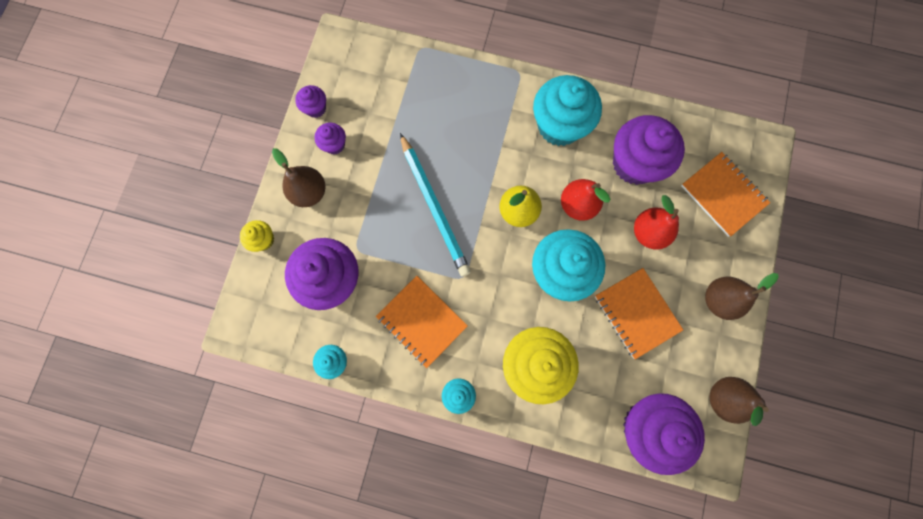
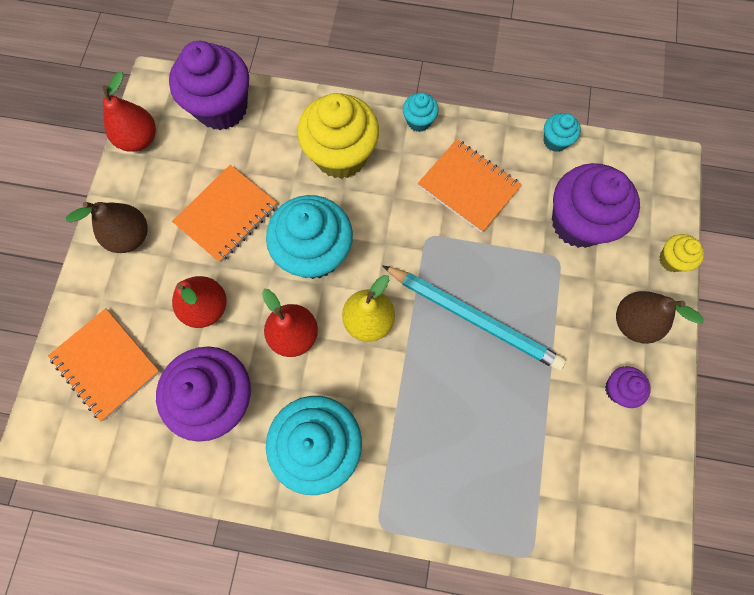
camera: 175 degrees right, 5 degrees down
(316, 108) = (657, 441): purple cupcake -> none
(434, 206) = (473, 317): turquoise pencil -> turquoise pencil turned 150 degrees clockwise
(636, 313) = (226, 215): orange notebook -> orange notebook turned 75 degrees clockwise
(723, 398) = (139, 139): brown pear -> red pear

